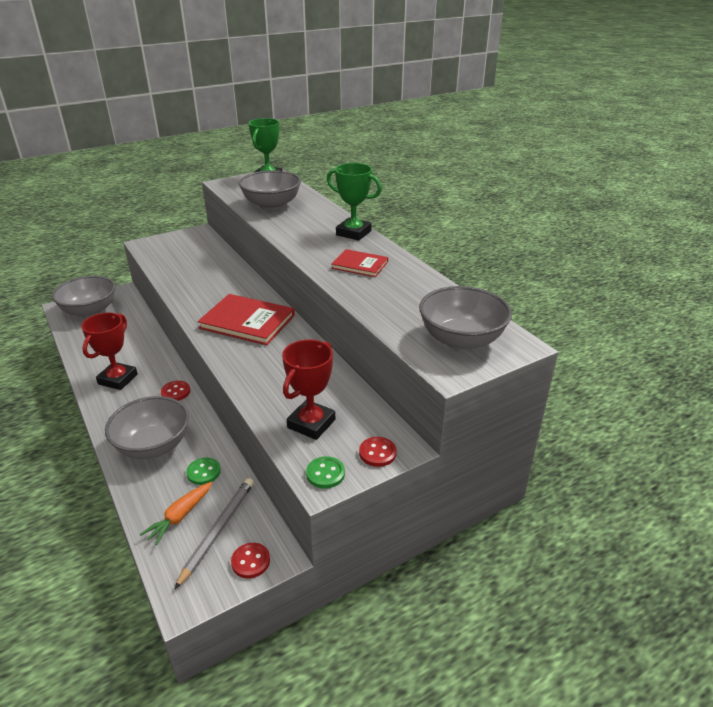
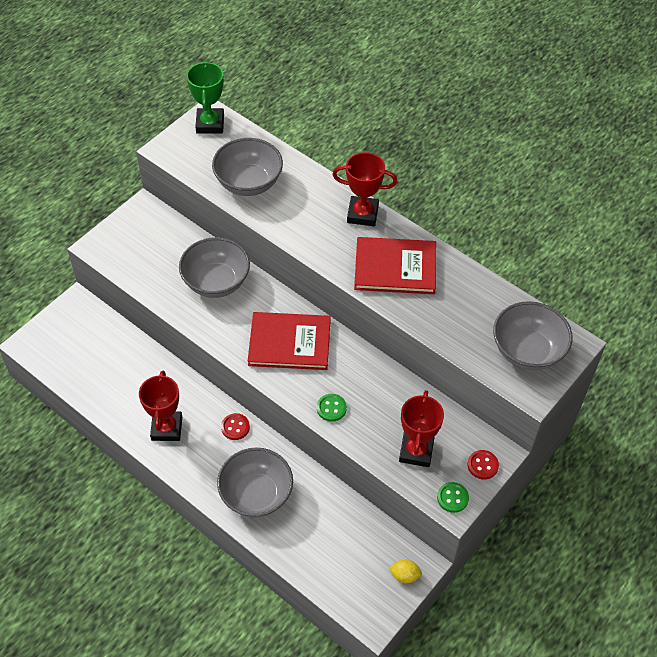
camera: 20 degrees left, 20 degrees up
(90, 311) = (64, 342): grey bowl -> grey bowl (216, 282)
(179, 517) = (325, 556): orange carrot -> none
(203, 472) = (318, 507): green button -> green button (331, 408)
(218, 531) = (364, 558): grey pencil -> none
(250, 561) = (404, 575): red button -> yellow lemon
(353, 233) = (362, 214): green trophy -> red trophy
(360, 265) = (395, 268): red book -> red book, size x1.69

